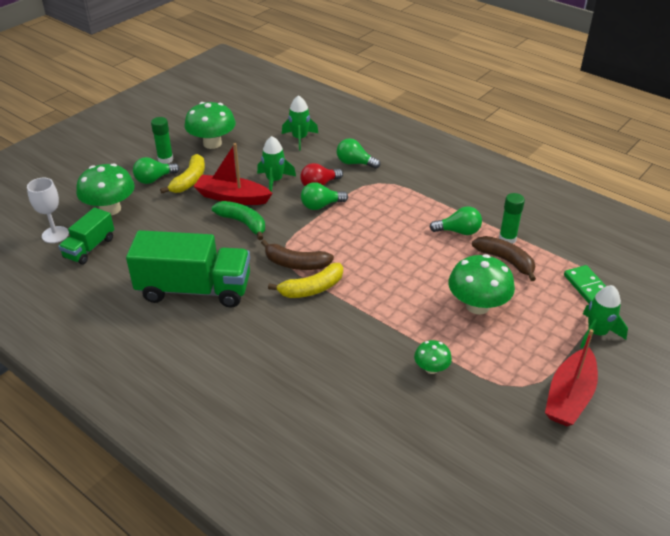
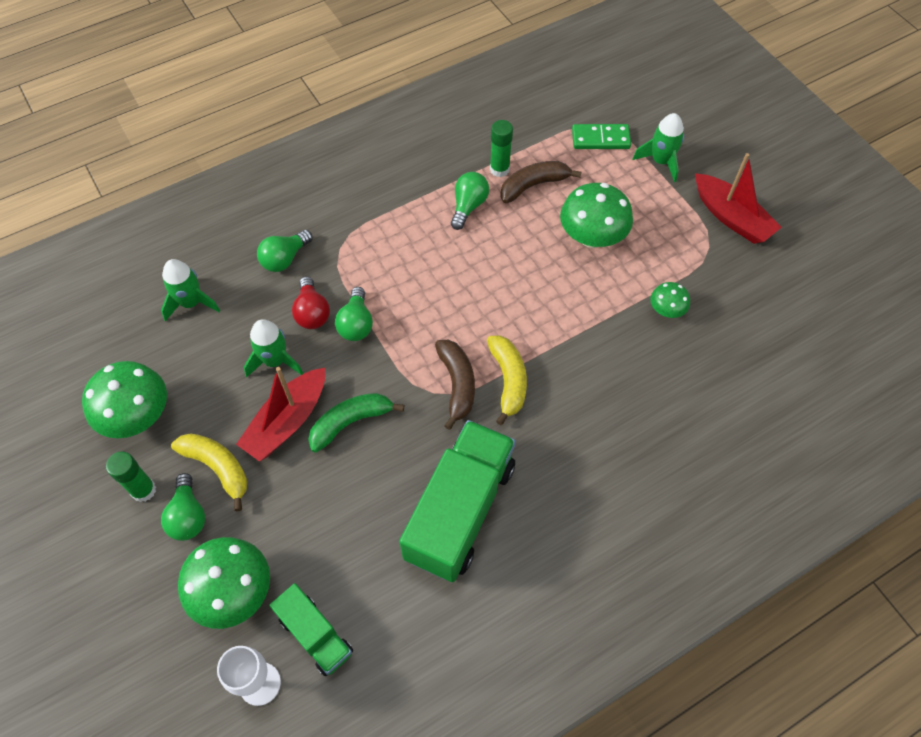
camera: 70 degrees left, 20 degrees up
(296, 264) = (457, 384): brown banana -> brown banana turned 45 degrees counterclockwise

